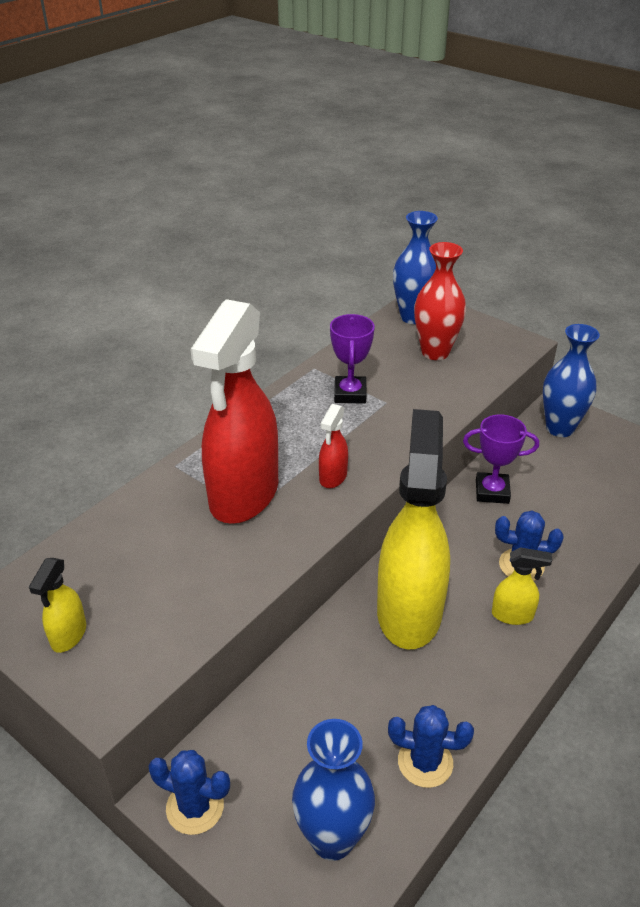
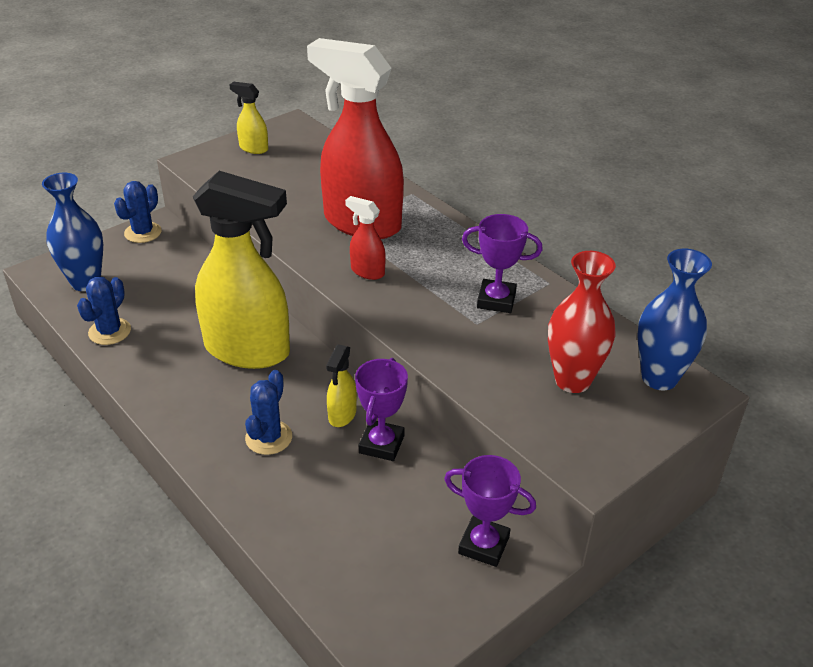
camera: 100 degrees right, 0 degrees up
(513, 615) = (213, 414): yellow spray bottle -> yellow spray bottle (342, 415)
(560, 428) = (483, 545): blue vase -> purple trophy

